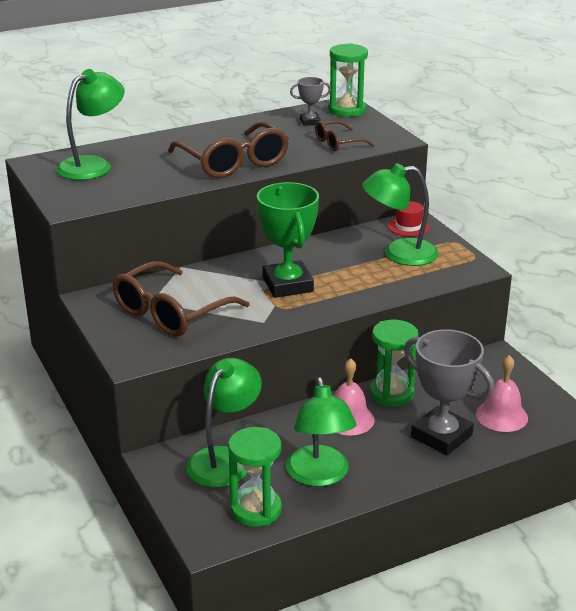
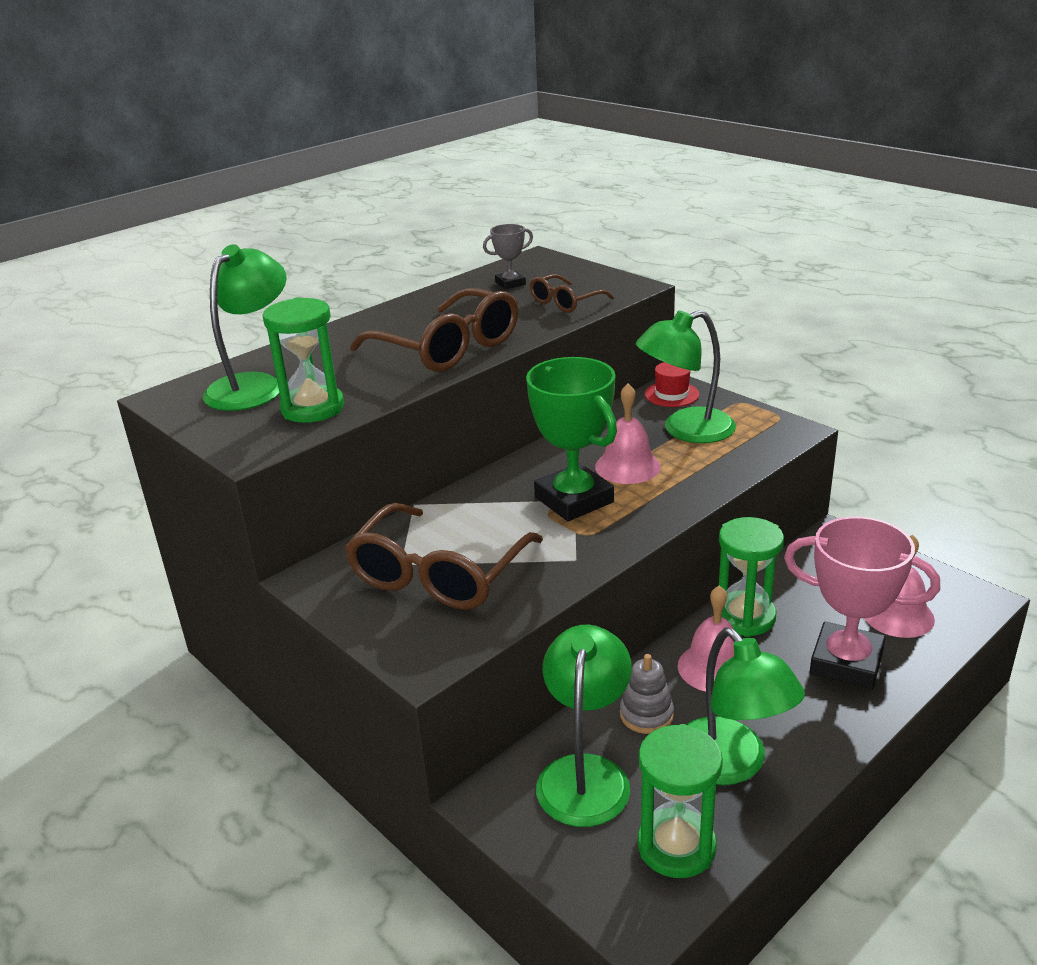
camera: 15 degrees left, 0 degrees up
(284, 436) = (646, 715): none -> grey stacking toy
(339, 270) = (627, 466): none -> pink bell
(347, 110) = (545, 263): green hourglass -> green hourglass (313, 408)
(441, 436) = (846, 662): grey trophy -> pink trophy

